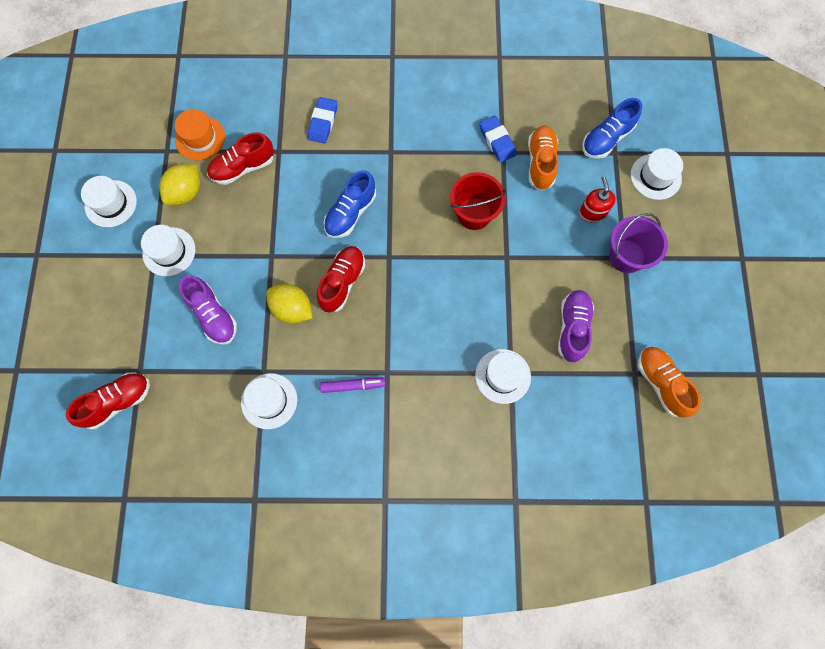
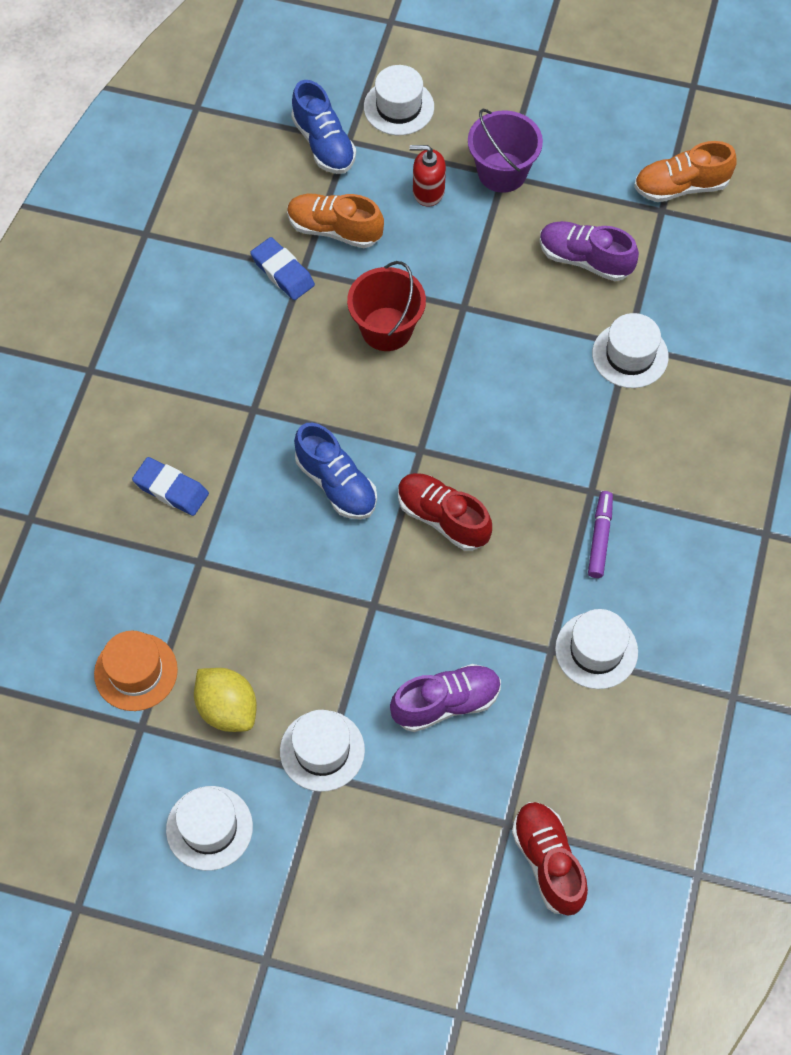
camera: 75 degrees left, 10 degrees down
(243, 167) = (211, 617): red shoe -> none
(292, 309) = (466, 592): yellow lemon -> none
(497, 141) = (283, 272): blue eraser -> blue eraser turned 60 degrees clockwise

